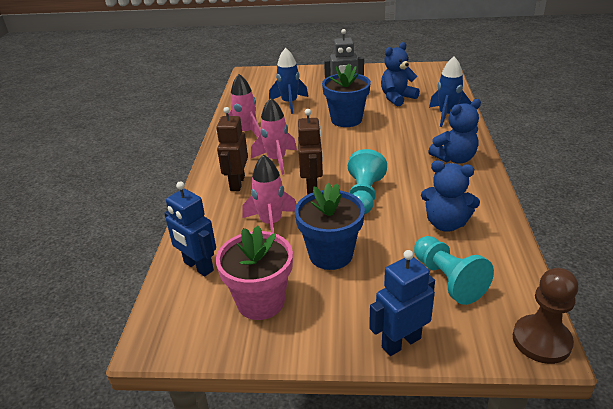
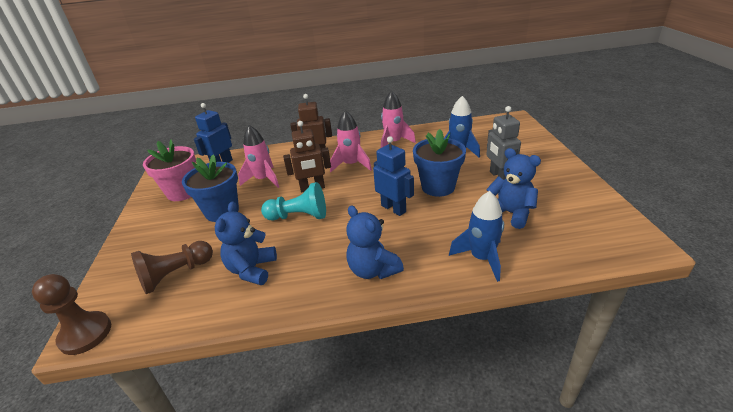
camera: 80 degrees right, 0 degrees up
(401, 342) = (121, 255): blue robot -> blue robot (393, 208)
(448, 279) = (176, 275): turquoise pawn -> brown pawn

